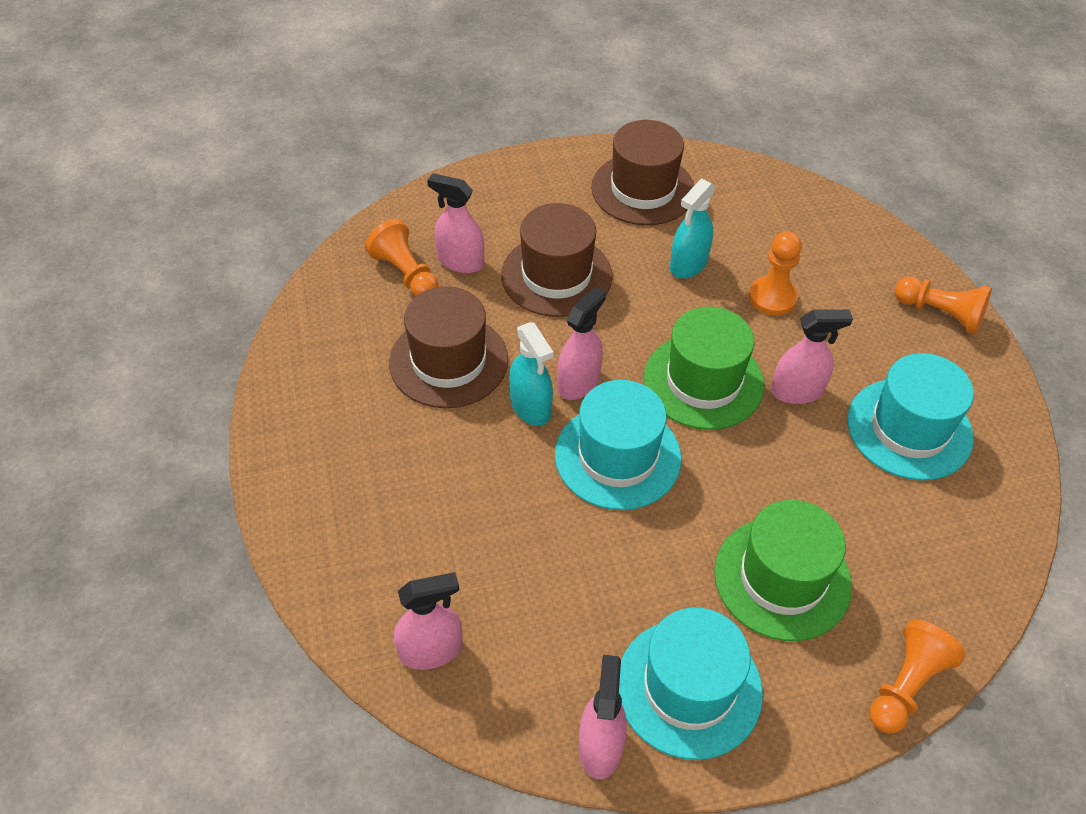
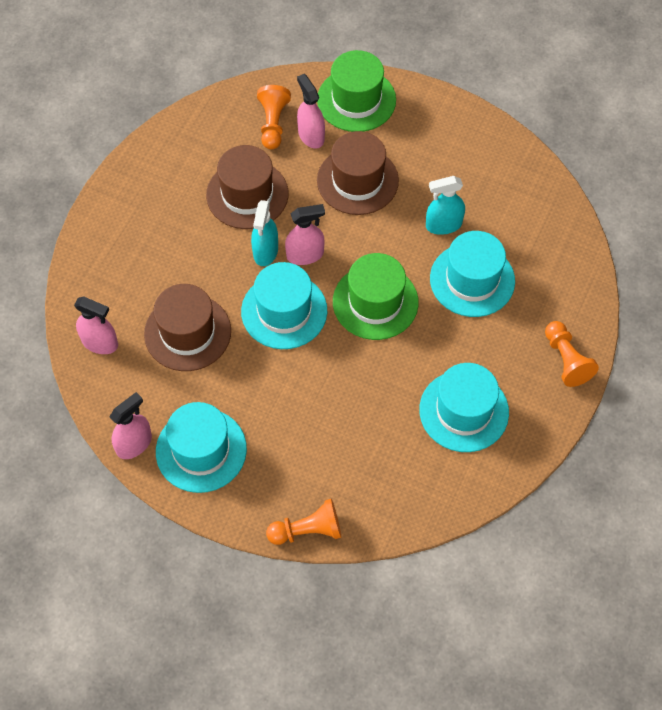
camera: 40 degrees right, 10 degrees up
(643, 189) = (469, 156): brown hat -> brown hat (187, 332)
(772, 297) = (472, 280): orange pawn -> turquoise hat
(782, 578) = (302, 435): green hat -> green hat (356, 100)
(797, 391) = (423, 345): pink spray bottle -> none

